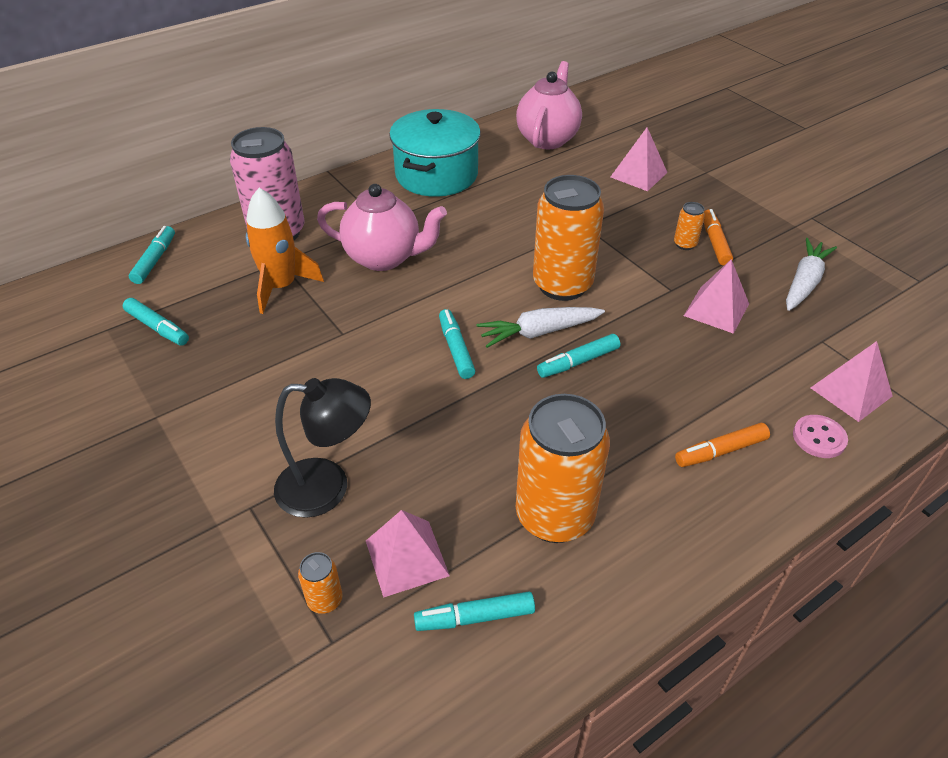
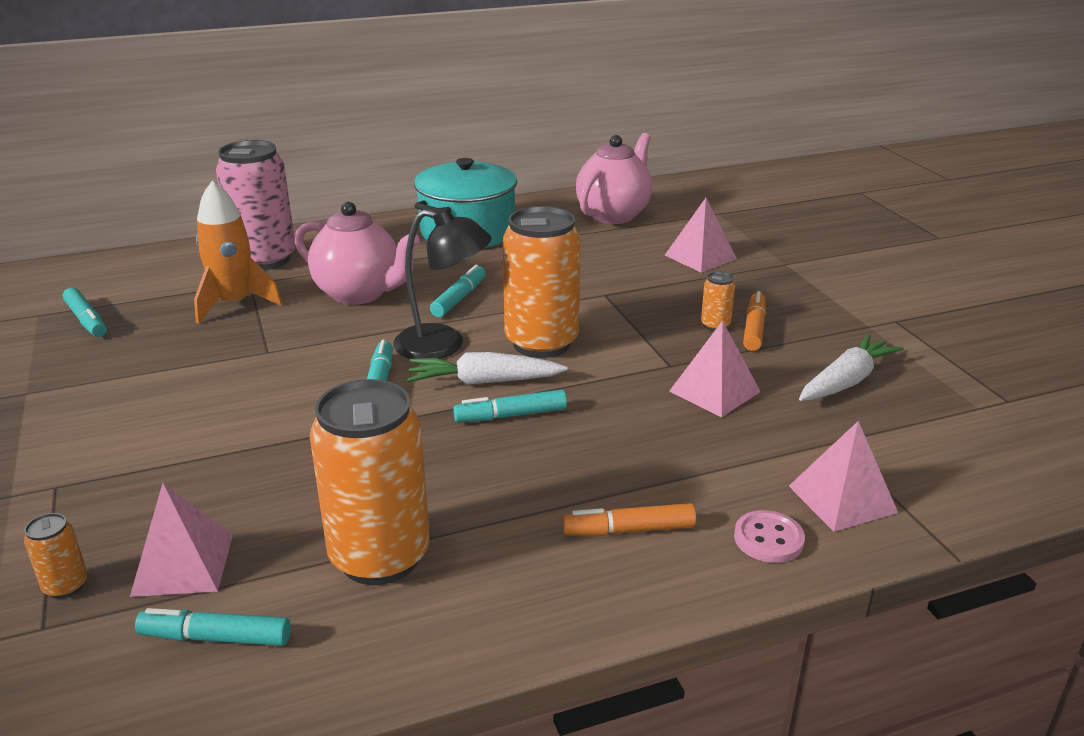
camera: 15 degrees right, 15 degrees down
(155, 260) = (128, 266): turquoise marker -> turquoise marker (459, 298)
(328, 487) = (148, 483): black lamp -> black lamp (443, 345)

